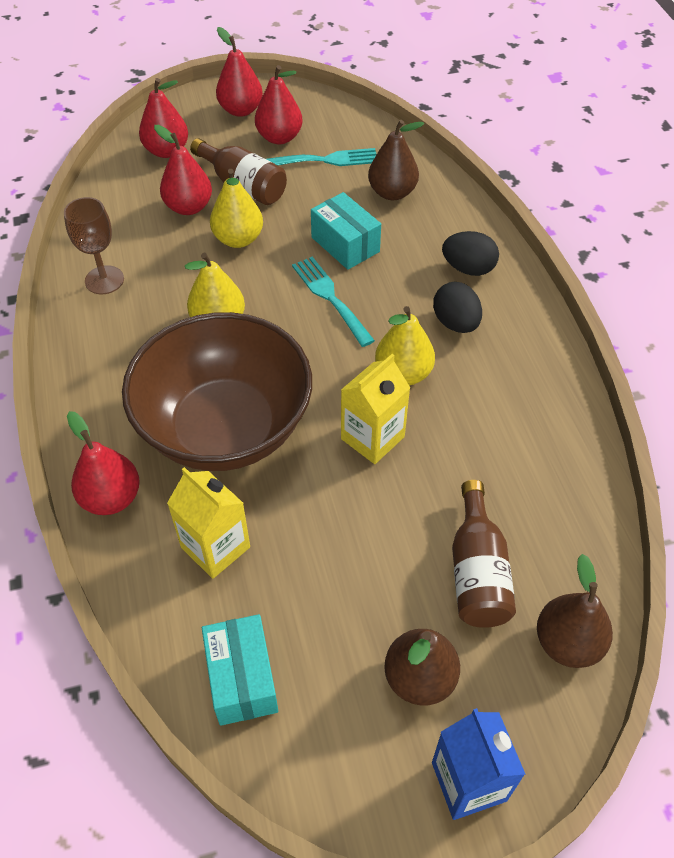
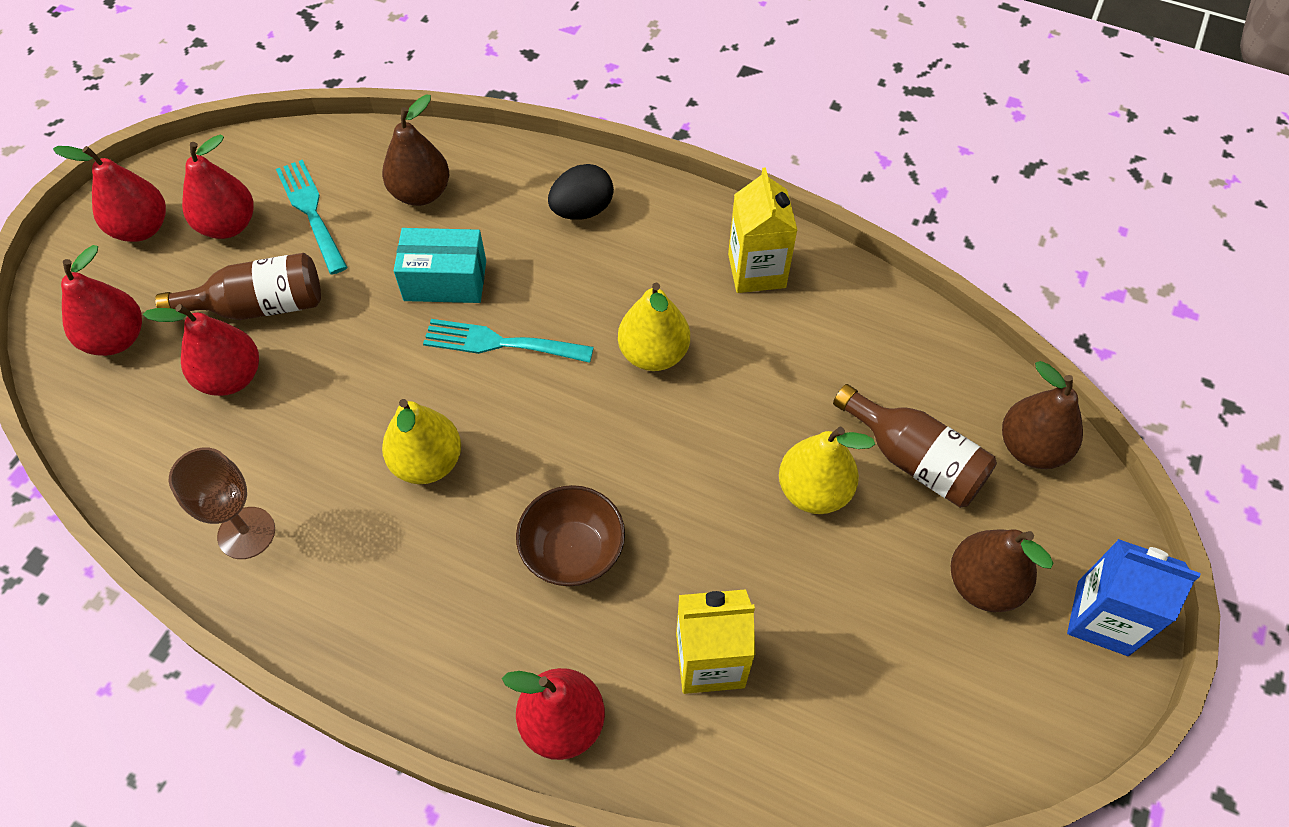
camera: 50 degrees left, 5 degrees up
(225, 427) = (573, 551): brown bowl -> brown bowl, size x0.46
(238, 239) = (332, 365): yellow pear -> yellow pear (813, 491)
(242, 679) = (875, 736): turquoise box -> none
(325, 160) = (311, 212): turquoise fork -> turquoise fork turned 60 degrees counterclockwise
(372, 438) = (703, 433): yellow carton -> yellow carton (756, 271)
(455, 323) = (636, 269): black egg -> none

